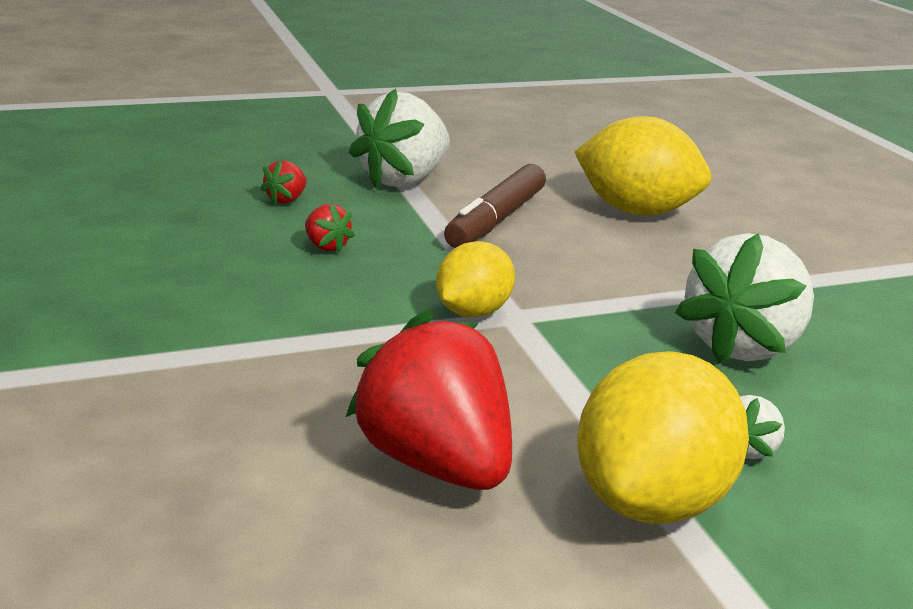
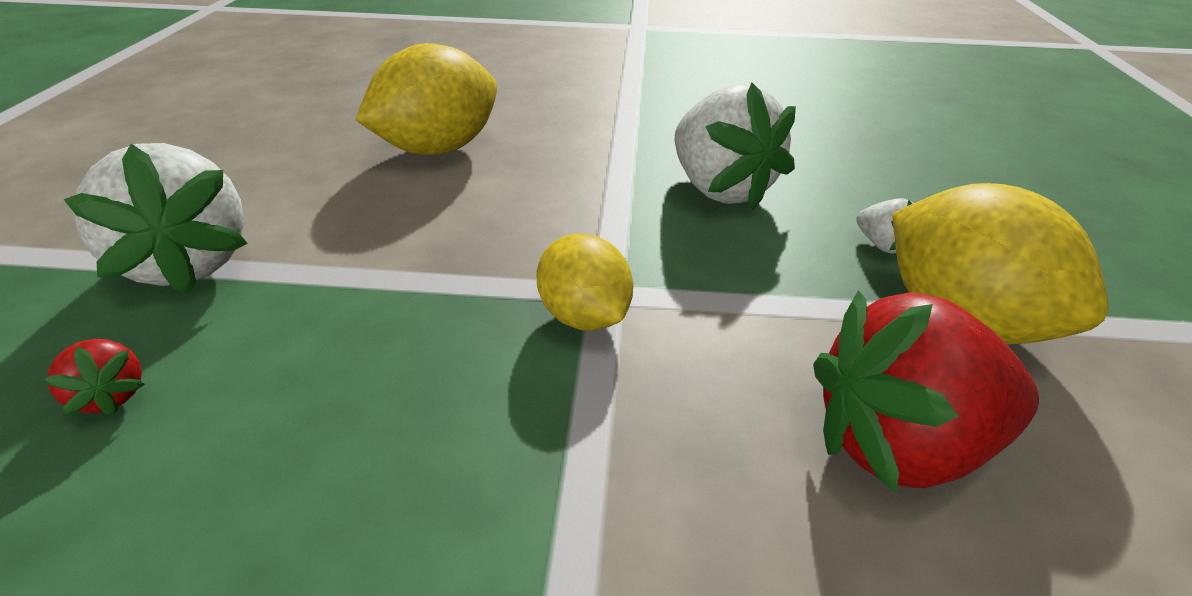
camera: 65 degrees left, 10 degrees up
(326, 246) = (315, 394): red strawberry -> none
(496, 219) = (375, 231): brown marker -> none

